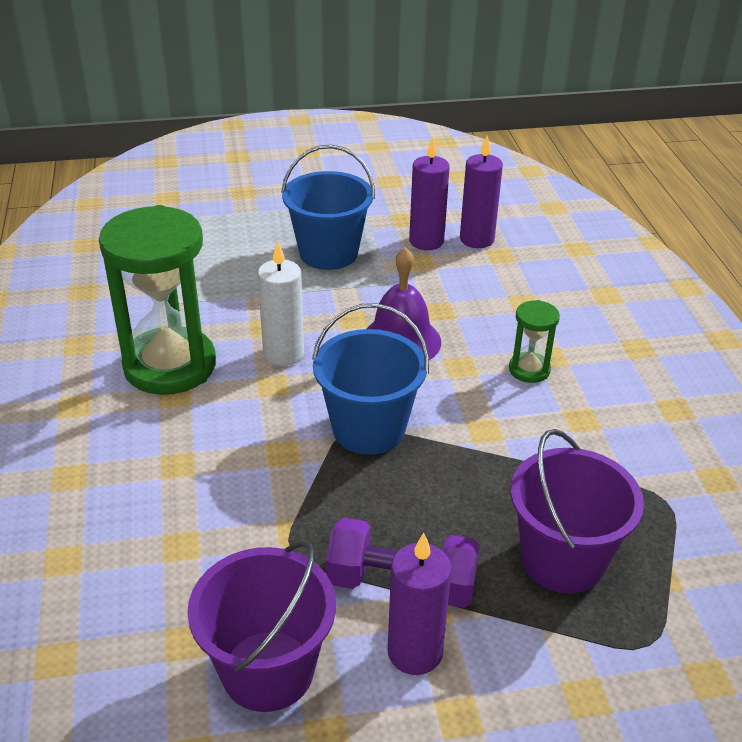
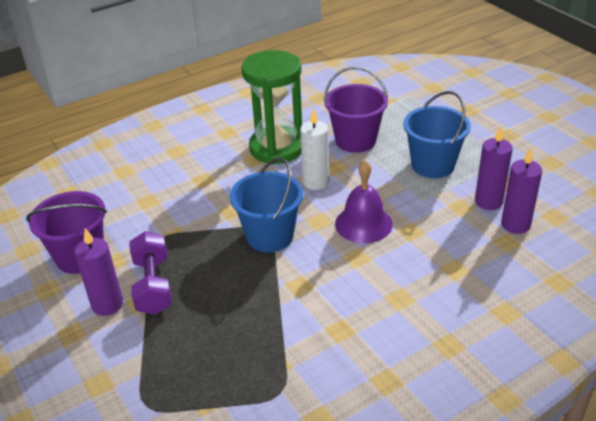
camera: 70 degrees right, 0 degrees up
(529, 370) = (376, 291): green hourglass -> none
(562, 560) = (200, 350): purple bucket -> purple bucket (355, 140)

